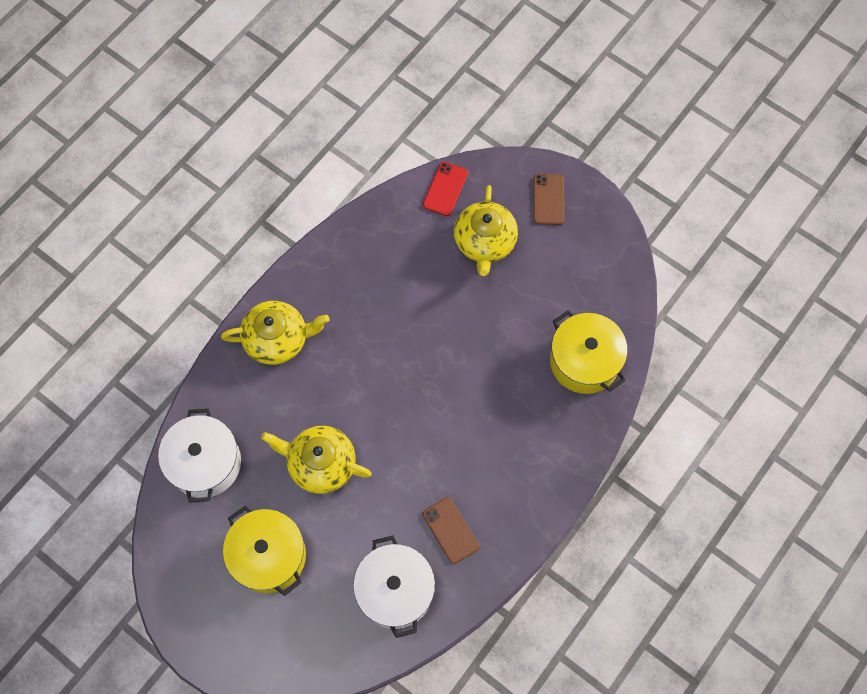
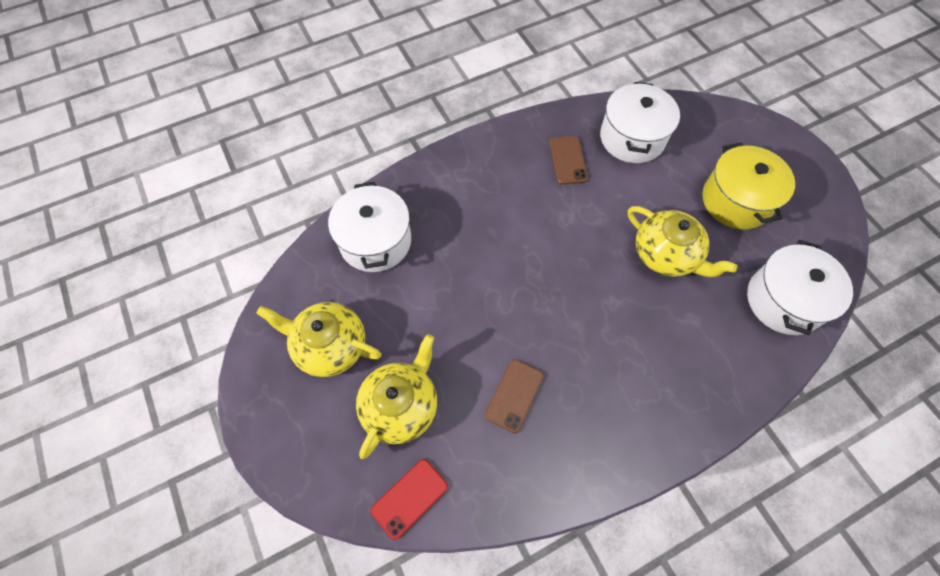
camera: 155 degrees left, 5 degrees down
(277, 339) = (677, 396): yellow teapot -> yellow teapot (329, 346)
(548, 199) = (301, 425): brown phone -> brown phone (514, 395)
(584, 361) = (375, 241): yellow pot -> white pot

